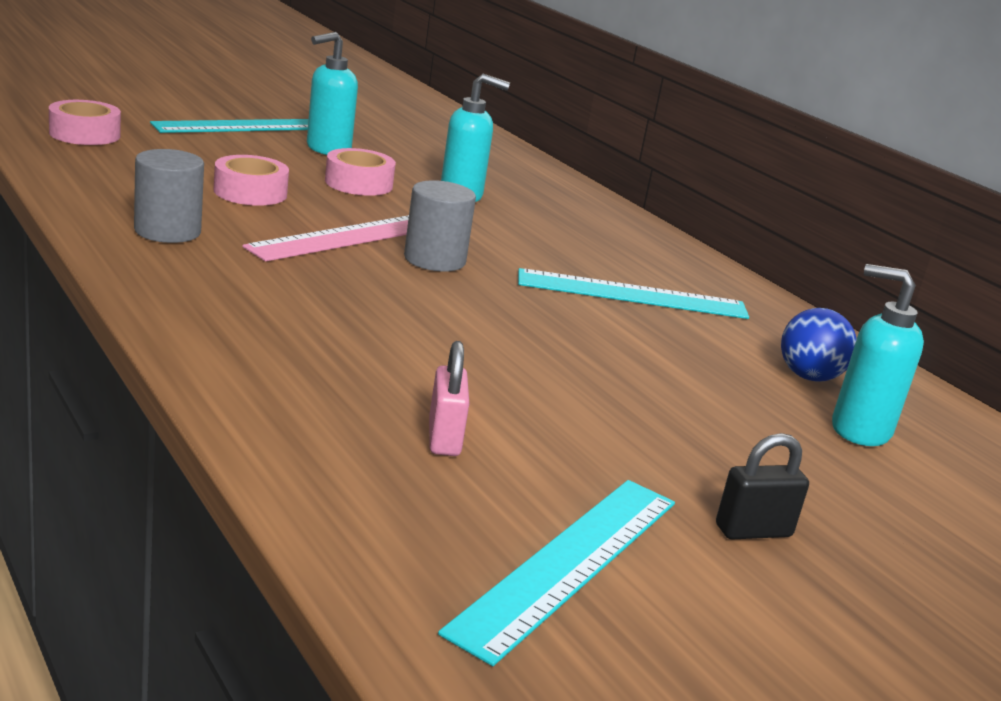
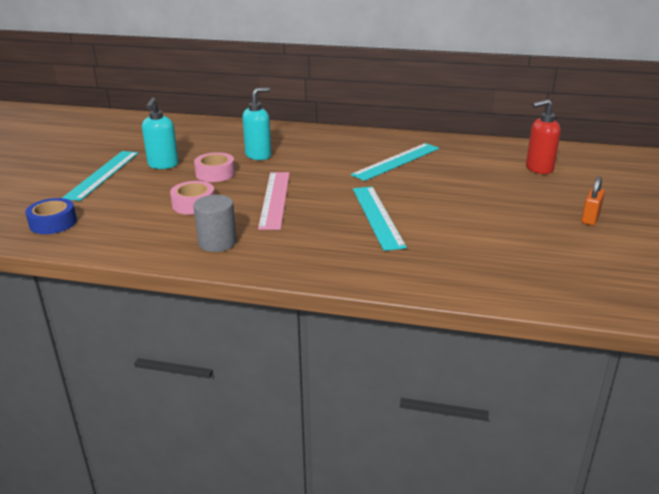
camera: 40 degrees left, 5 degrees up
(85, 134) = (53, 223): pink tape -> blue tape
(434, 260) = (320, 189): grey cylinder -> none
(444, 438) = (483, 250): pink padlock -> none
(568, 563) = (588, 261): turquoise ruler -> turquoise ruler (377, 216)
(753, 531) = (590, 219): black padlock -> orange padlock
(808, 377) = (493, 159): blue ball -> none
(859, 430) = (538, 169): turquoise soap dispenser -> red soap dispenser

